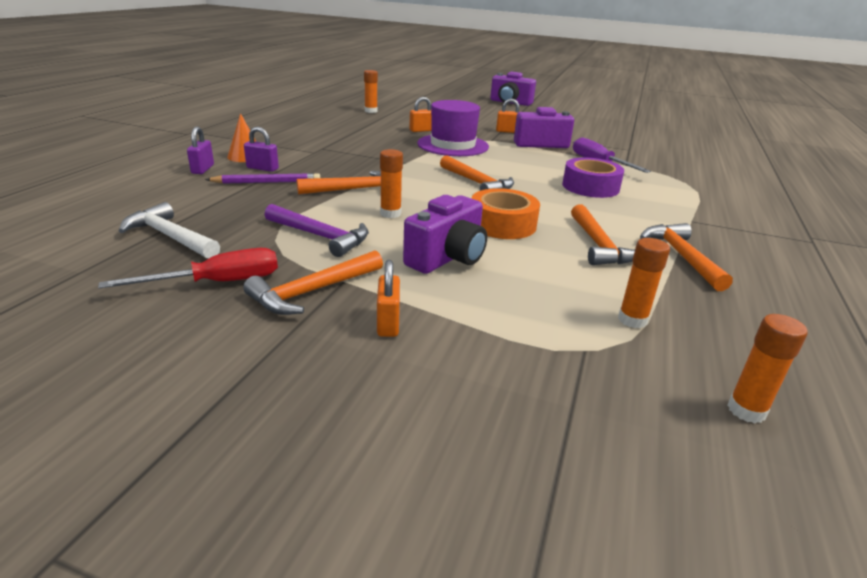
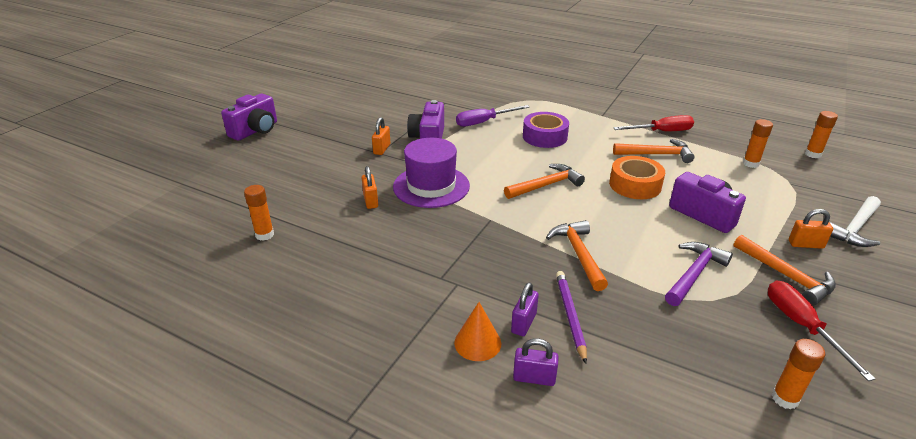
camera: 80 degrees left, 5 degrees up
(170, 237) = (736, 371): white hammer -> white hammer (854, 228)
(390, 214) = (632, 235): orange glue stick -> orange glue stick (785, 399)
(681, 256) = (661, 132): orange hammer -> red screwdriver

